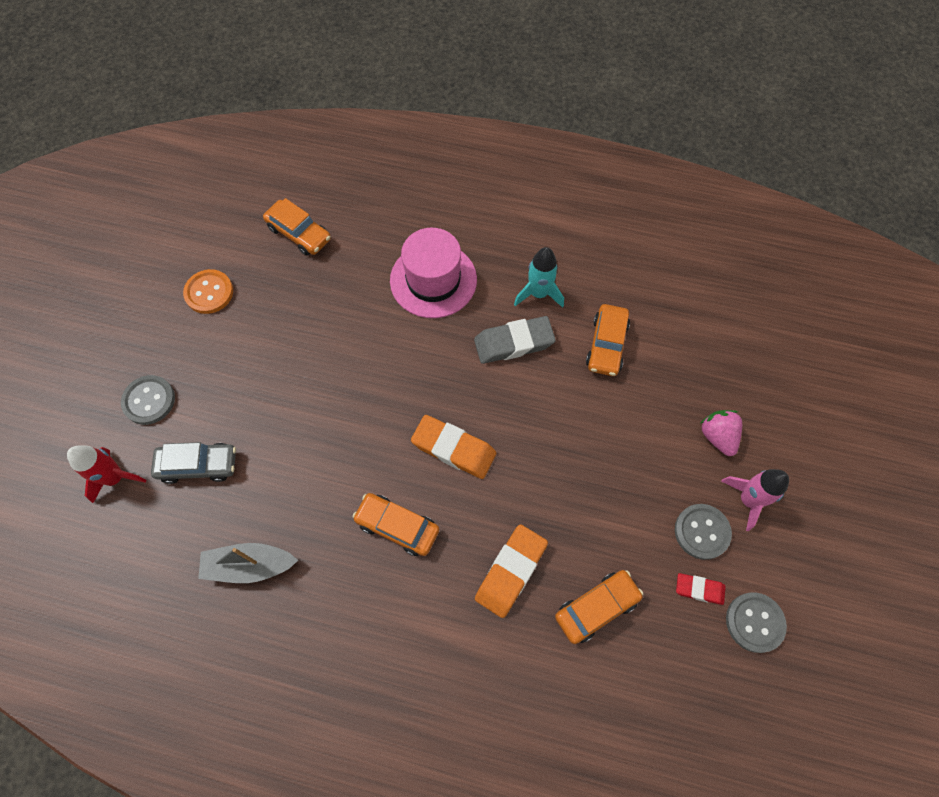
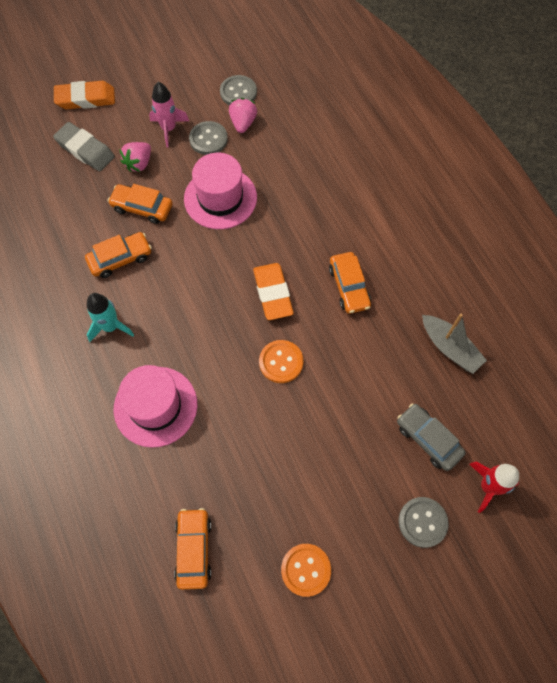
camera: 130 degrees left, 0 degrees up
(381, 402) = (281, 362): none -> orange button
(511, 571) = (317, 211): orange eraser -> orange eraser (86, 99)
(514, 343) = (165, 314): grey eraser -> grey eraser (85, 150)
(596, 608) = (297, 160): orange car -> orange car (142, 208)
(608, 484) = (220, 198): none -> pink hat
(699, 589) = (243, 123): red eraser -> pink strawberry

